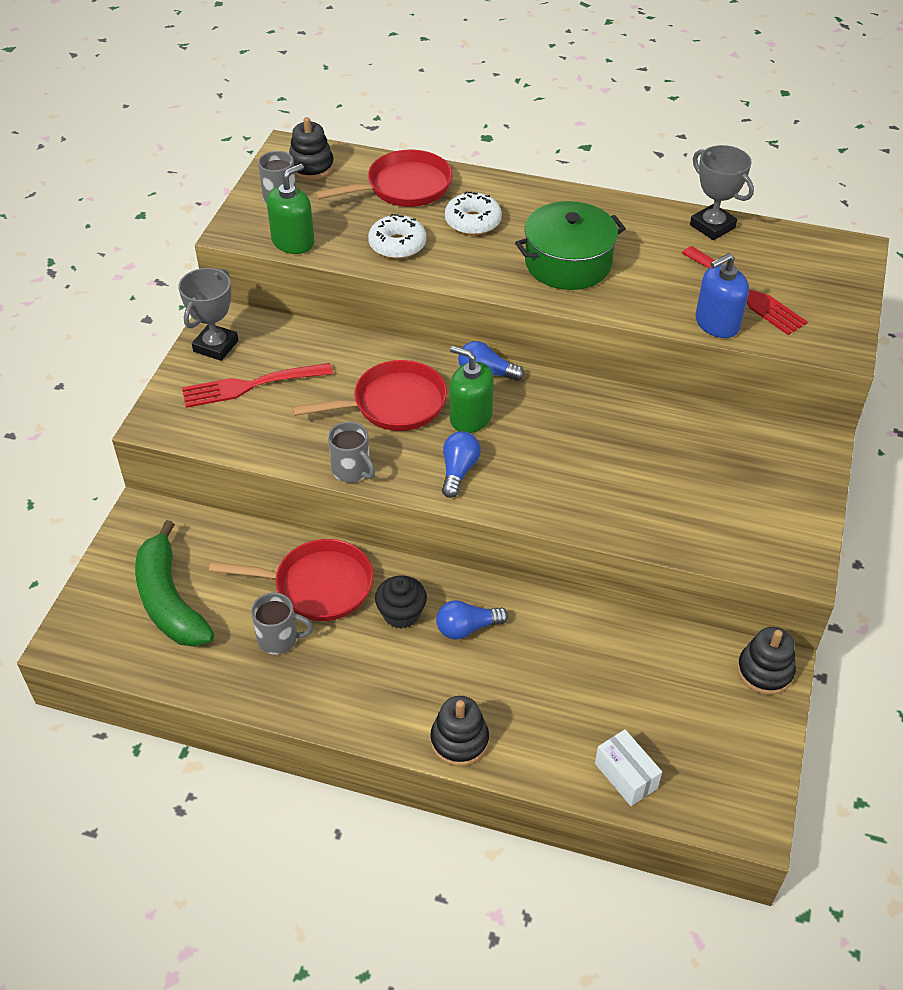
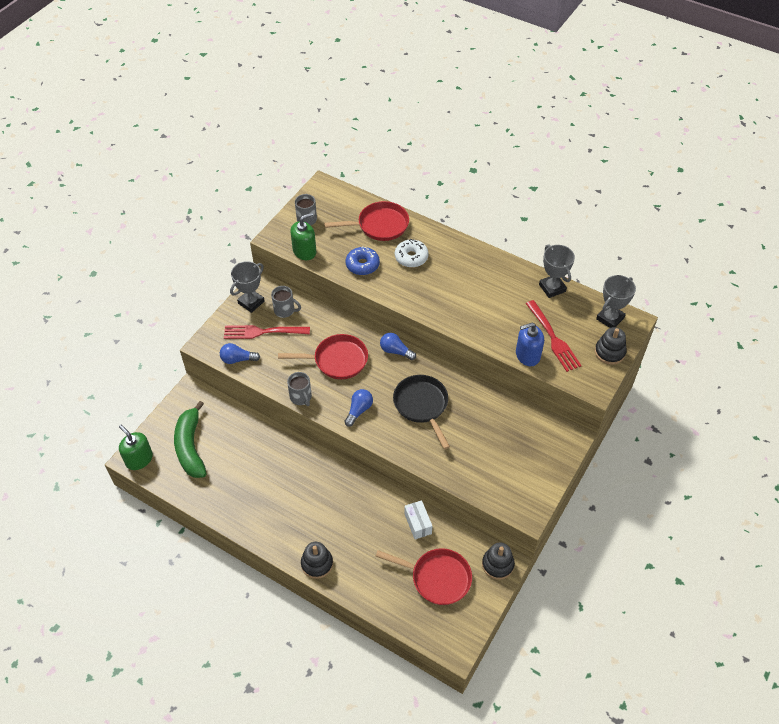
camera: 15 degrees right, 5 degrees up
(279, 639) = (241, 483): grey mug -> grey mug (285, 310)
(311, 167) = (331, 201): black stacking toy -> black stacking toy (609, 352)
(317, 586) = (270, 456): red pan -> red pan (437, 578)
(397, 245) = (362, 265): white donut -> blue donut
(401, 613) = (310, 483): black cupcake -> none
(467, 628) = (343, 500): blue light bulb -> blue light bulb (238, 359)
(470, 417) = (377, 378): green soap dispenser -> green soap dispenser (139, 459)
(561, 443) = (422, 405): none -> black pan
(568, 263) = (456, 296): green pot -> none
(626, 776) = (398, 605): white box -> white box (418, 524)
(819, 251) = (610, 318): none -> grey trophy

